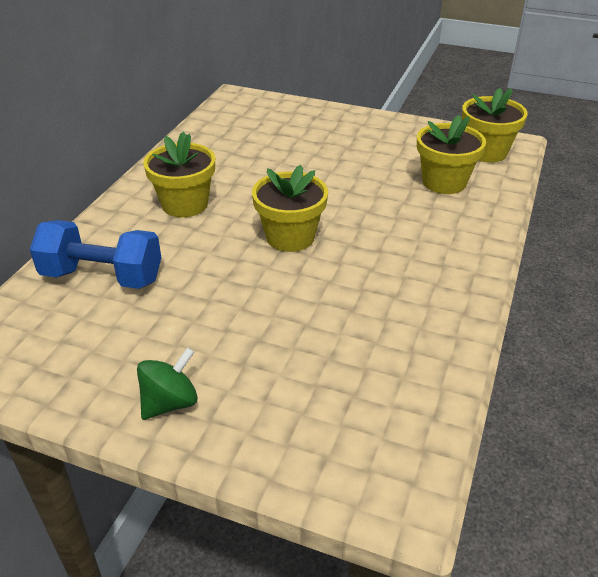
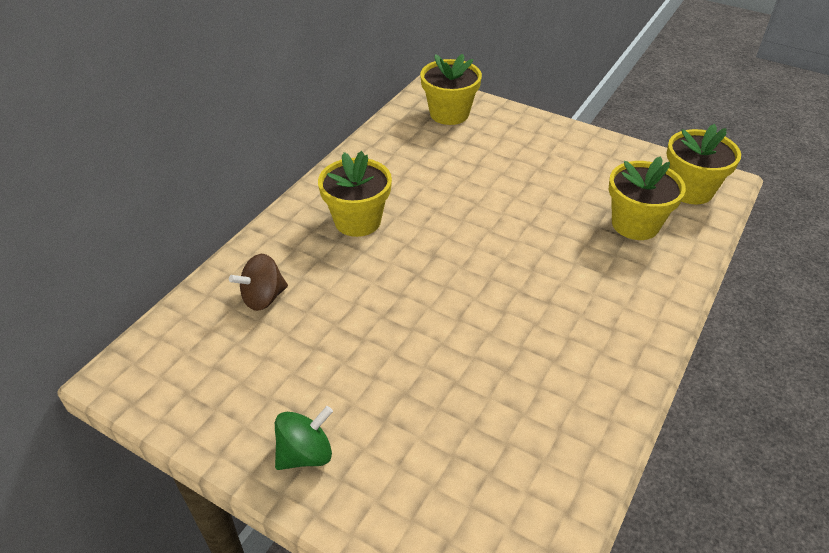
camera: 10 degrees right, 5 degrees up
(102, 277) = (263, 298): blue dumbbell -> brown spinning top
(290, 237) = (458, 274): yellow flower pot -> yellow flower pot (449, 114)

